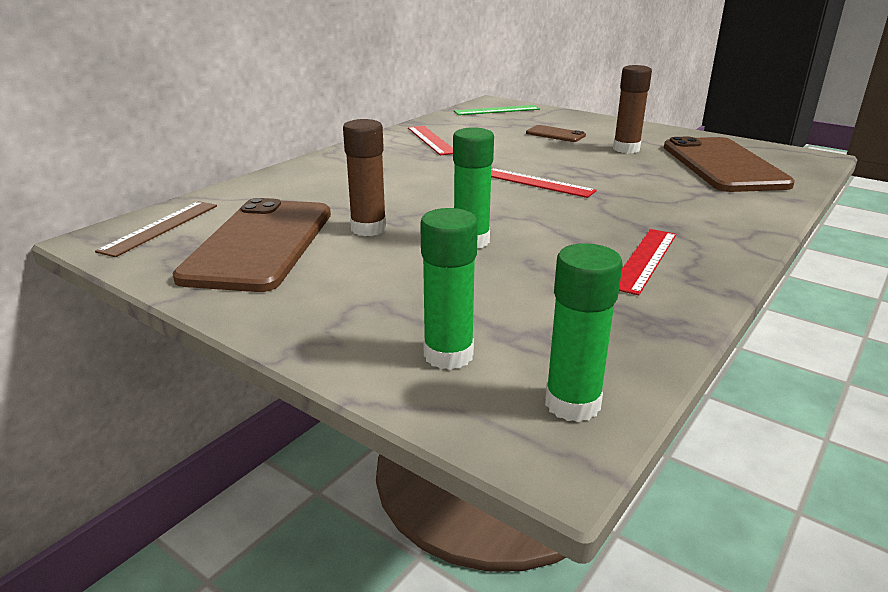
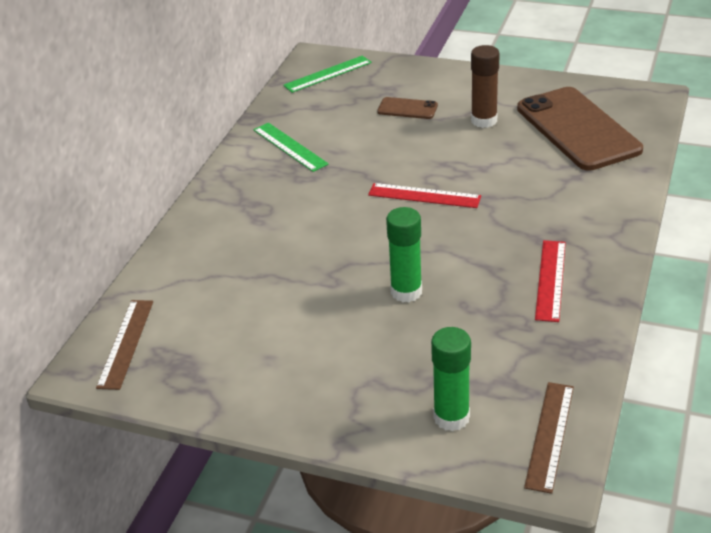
camera: 15 degrees left, 10 degrees up
(260, 244) = (232, 341): brown phone -> none
(368, 229) = (312, 298): brown glue stick -> none
(431, 140) = (290, 147): red ruler -> green ruler
(572, 404) = (550, 435): green glue stick -> brown ruler

